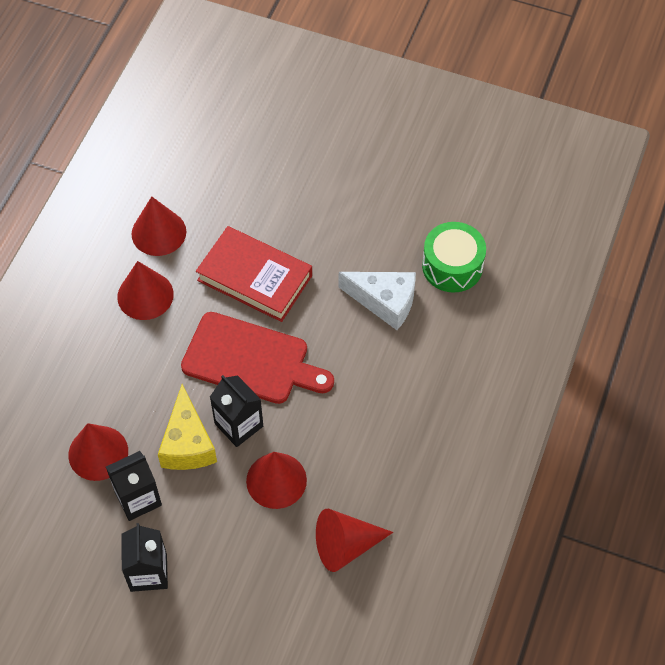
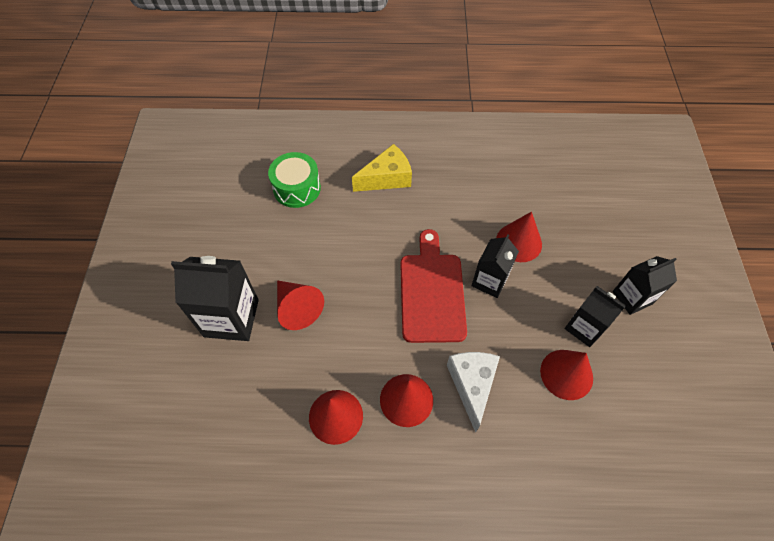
camera: 110 degrees left, 0 degrees up
(187, 443) = (522, 310): yellow cheese -> yellow cheese (387, 178)
(255, 278) = (355, 316): red book -> none
(302, 170) = (231, 318): none -> black carton
(345, 546) = (540, 189): red cone -> red cone (297, 308)
(384, 302) = (344, 220): white cheese -> white cheese (472, 385)

